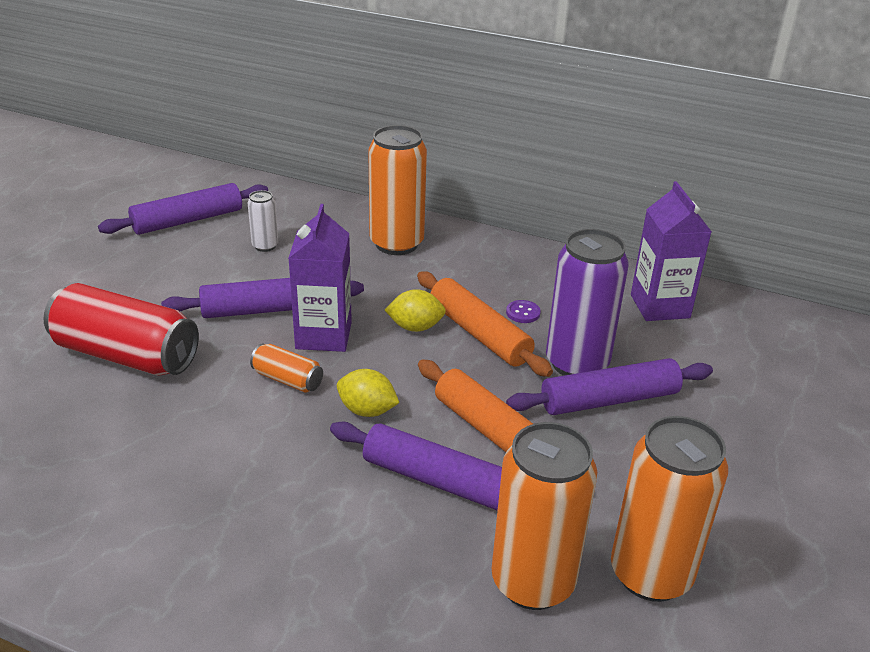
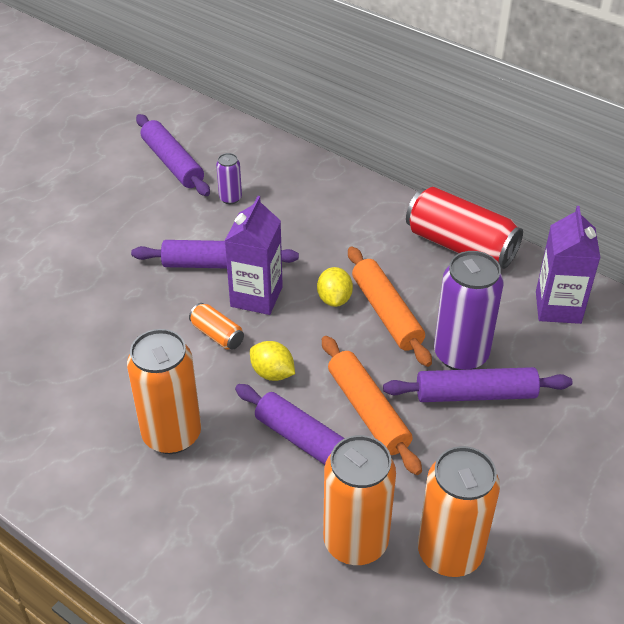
camera: 15 degrees right, 10 degrees up
(126, 355) = (98, 293): red can -> red can (460, 246)
(188, 220) = (172, 163): purple rolling pin -> purple rolling pin turned 75 degrees clockwise
(265, 246) = (230, 198): white can -> purple can
(396, 244) = (343, 209): orange can -> orange can (172, 435)
(415, 327) = (334, 299): yellow lemon -> yellow lemon turned 75 degrees clockwise
(523, 313) = (431, 297): purple button -> none

